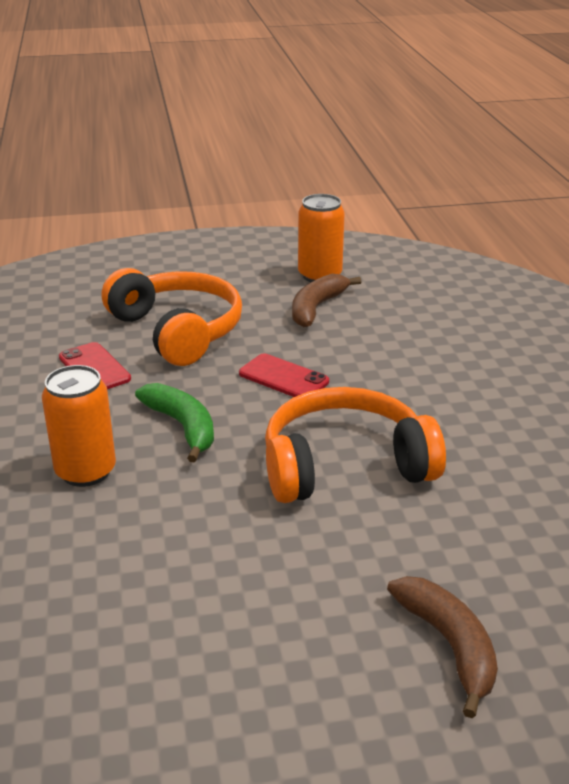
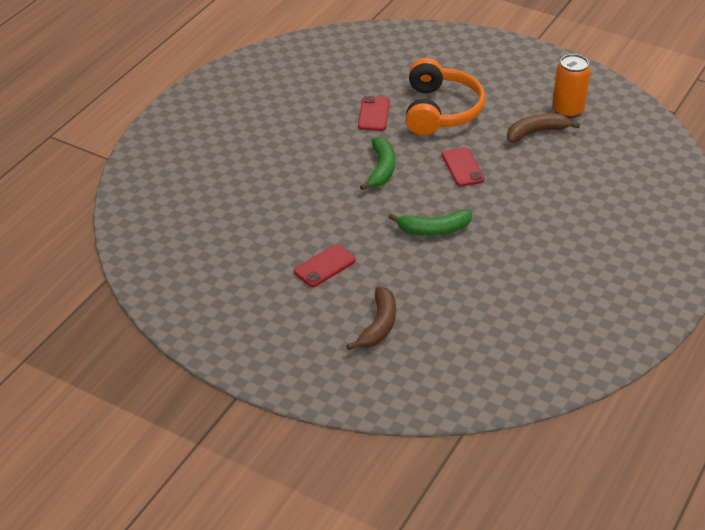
camera: 40 degrees right, 10 degrees up
(85, 471) = (314, 170): orange can -> none
(259, 601) = (324, 266): none -> red phone
(345, 465) = (434, 229): orange headphones -> green banana

